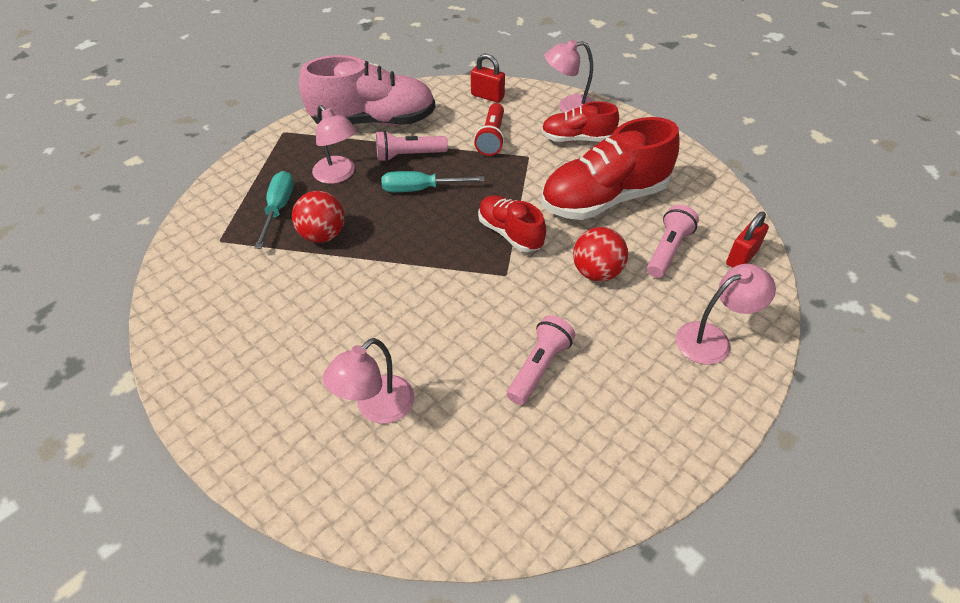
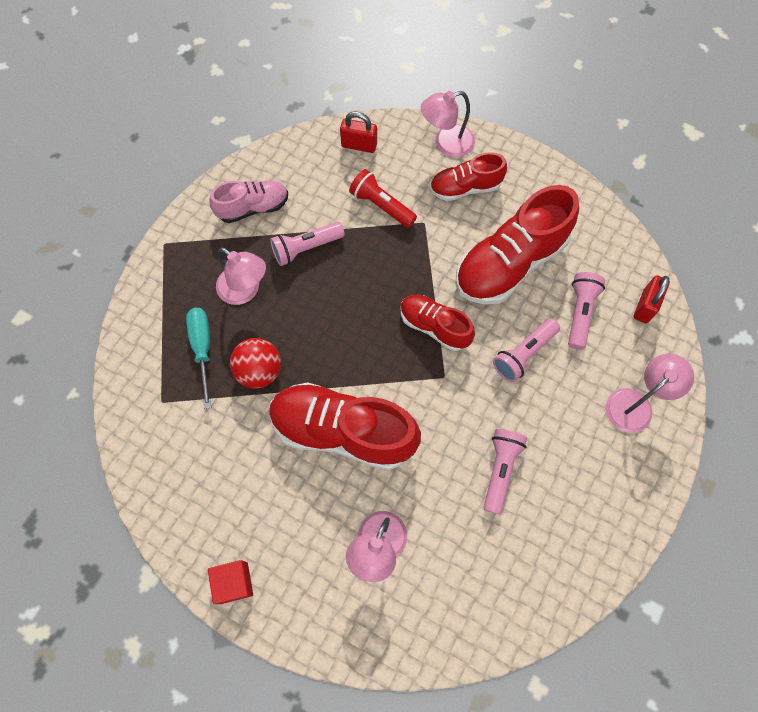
camera: 15 degrees left, 20 degrees up
(208, 406) = (234, 582): none -> red cube
(373, 121) = (253, 208): pink shoe -> pink shoe, size x0.57
(383, 298) = (342, 431): none -> red shoe
(420, 189) = (332, 291): turquoise screwdriver -> none
(492, 138) = (381, 205): red flashlight -> red flashlight turned 135 degrees clockwise
(596, 272) = (523, 354): red ball -> pink flashlight

